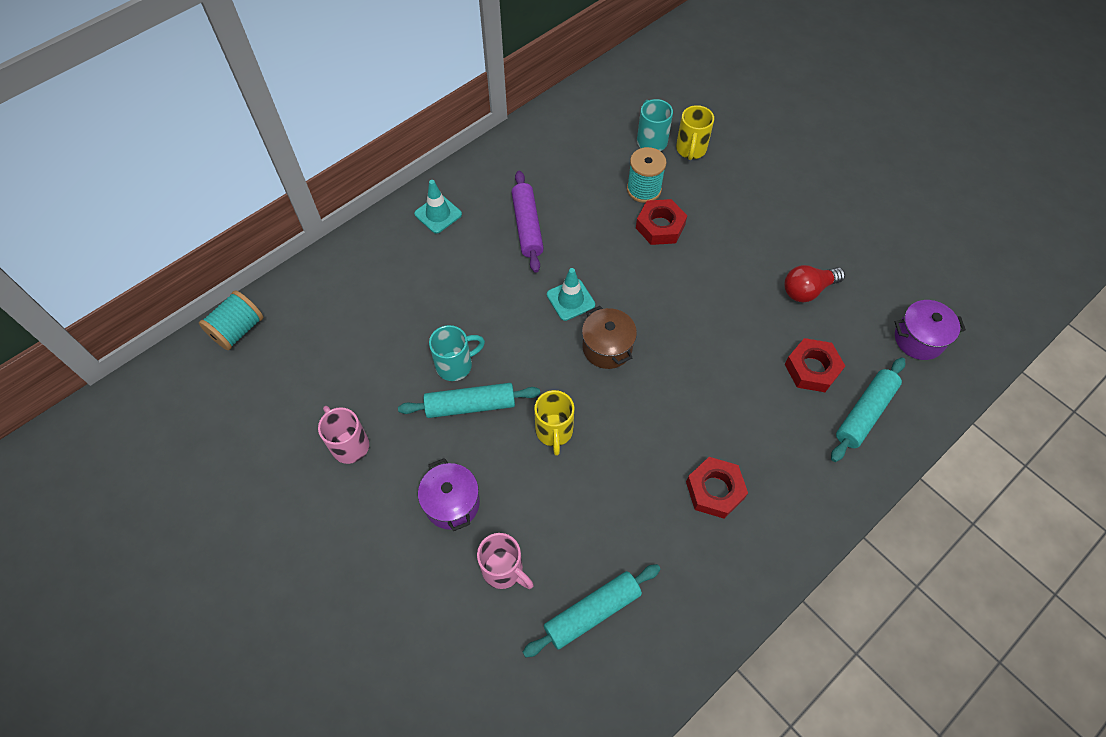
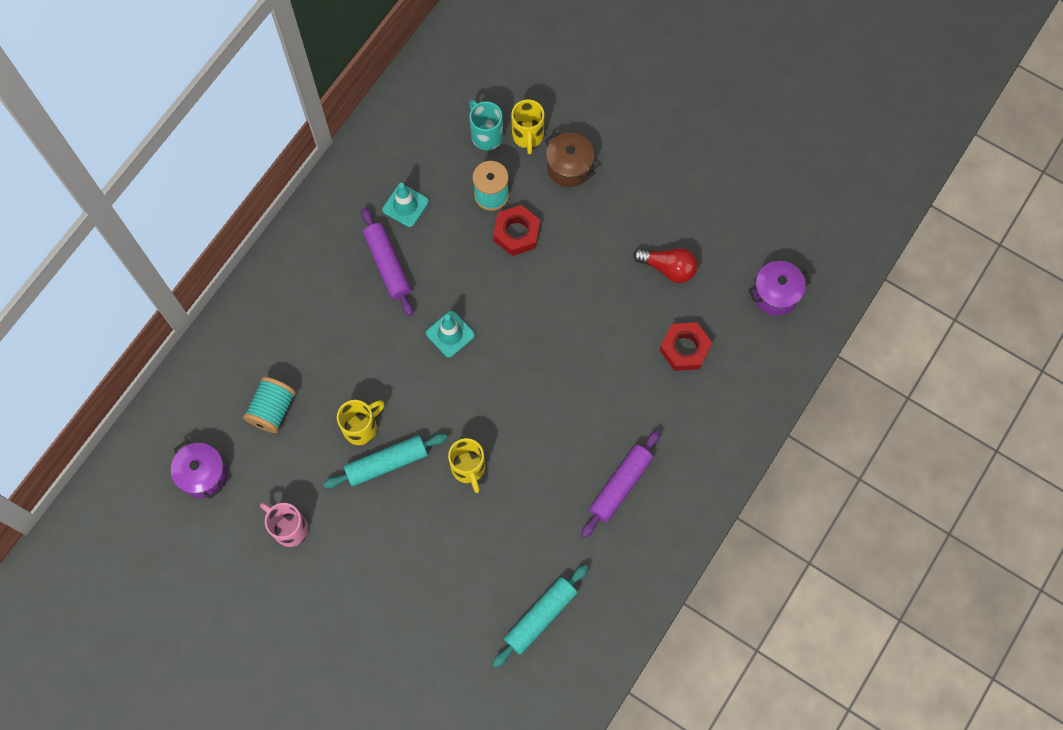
camera: 15 degrees left, 10 degrees up
(238, 330) = (144, 445): turquoise spool -> turquoise spool (272, 410)
(438, 214) = (296, 273): turquoise traffic cone -> turquoise traffic cone (405, 205)
(452, 503) = (397, 557): purple pot -> purple pot (203, 475)
(455, 365) = (361, 427): turquoise mug -> yellow mug
(504, 570) = (458, 602): pink mug -> none
(607, 348) = (496, 375): brown pot -> brown pot (569, 167)
(715, 490) = (620, 485): red nut -> purple rolling pin
(807, 290) = (668, 268): red light bulb -> red light bulb turned 120 degrees counterclockwise
(864, 413) = (737, 380): turquoise rolling pin -> none

